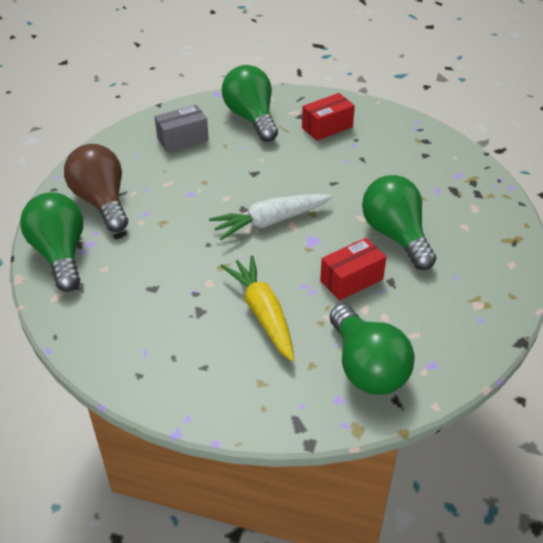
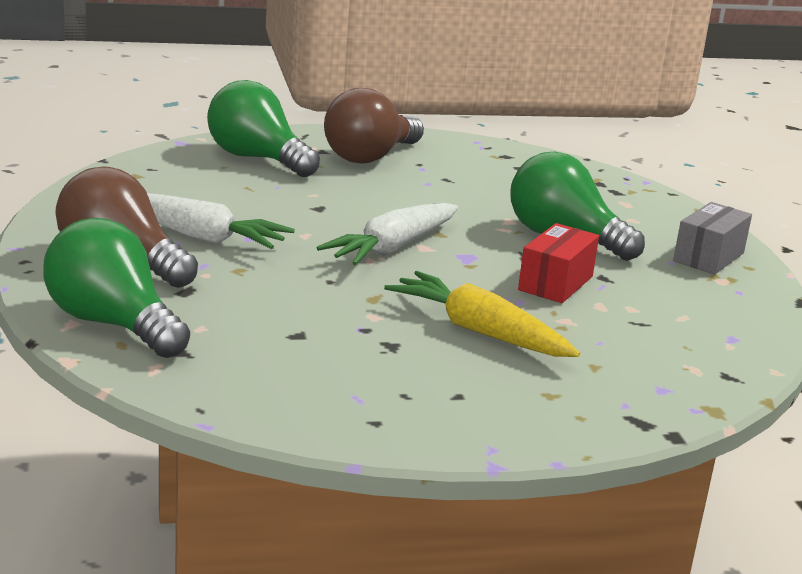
camera: 30 degrees left, 20 degrees down
(162, 187) = (200, 236): none -> white carrot
(182, 139) = (178, 188): grey box -> grey box (708, 257)
(327, 127) = (370, 157): red box -> brown light bulb
(366, 367) = (662, 354): green light bulb -> none

